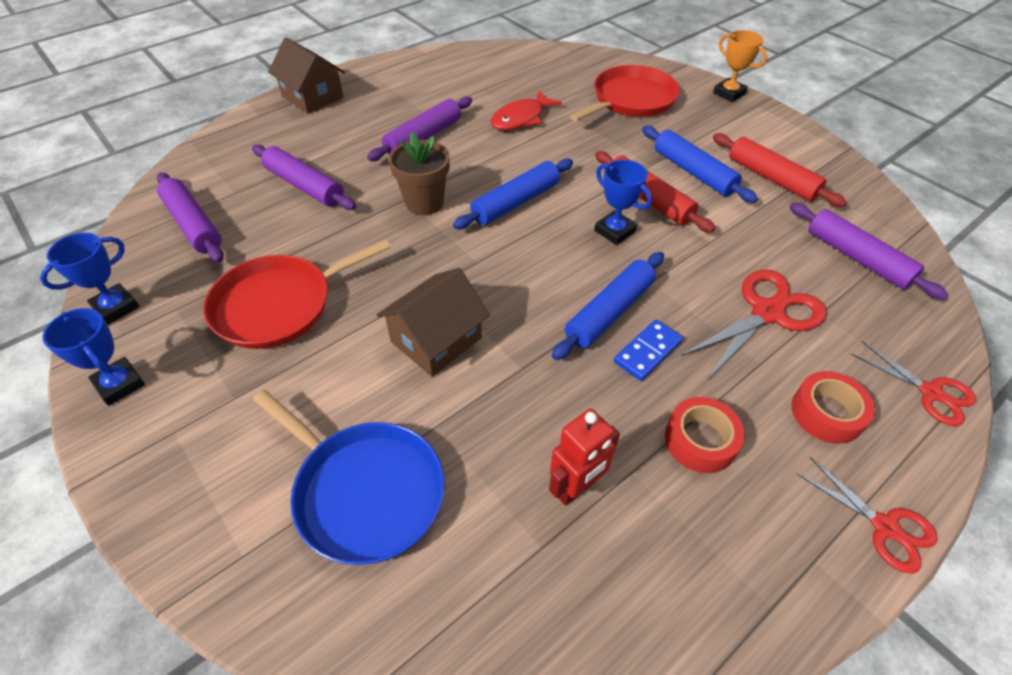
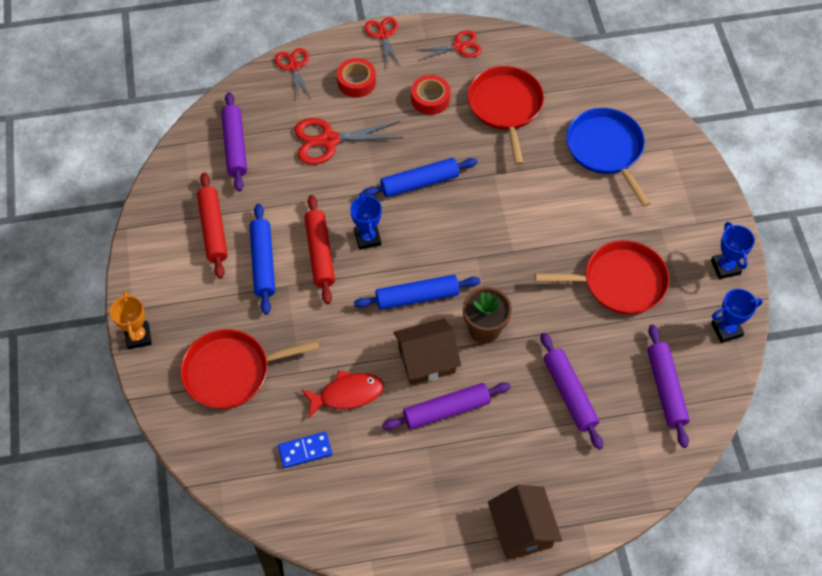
camera: 150 degrees left, 10 degrees up
(436, 340) = (532, 212): brown house -> brown house (426, 360)
(576, 488) = (505, 107): red robot -> red pan
(647, 352) = (418, 150): blue domino -> blue domino (305, 450)
(745, 577) = (459, 47): none -> red scissors

